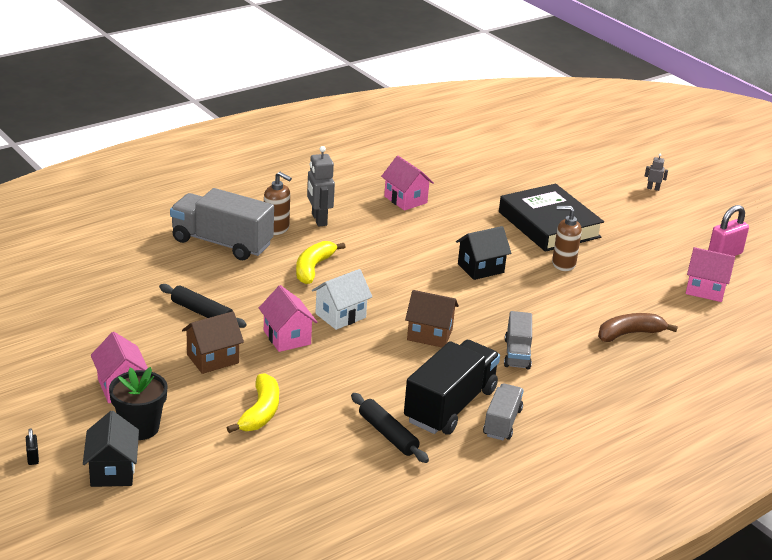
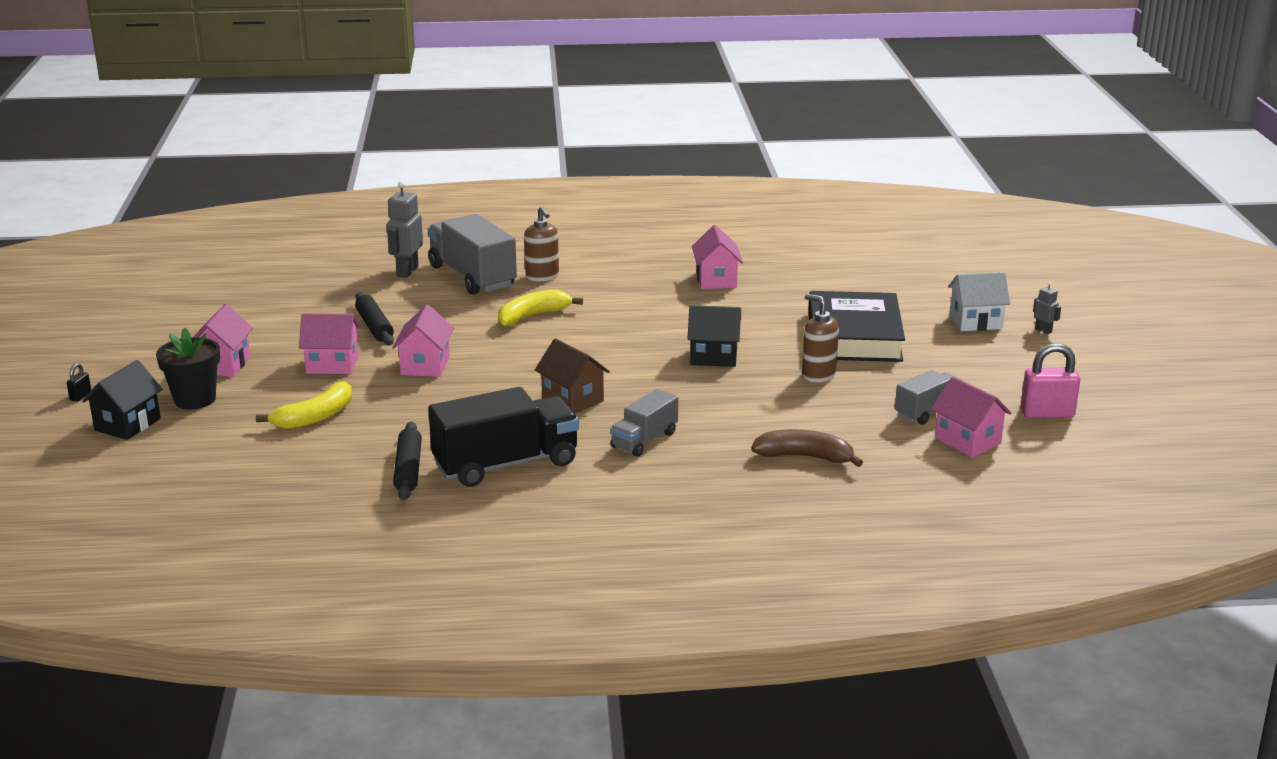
camera: 35 degrees right, 5 degrees down
(213, 359) = (332, 365): brown house -> pink house
(319, 220) = (597, 278): grey robot -> grey robot (407, 271)
(340, 315) = (503, 361): white house -> white house (975, 322)
(502, 422) = (539, 494): grey truck -> grey truck (928, 411)

